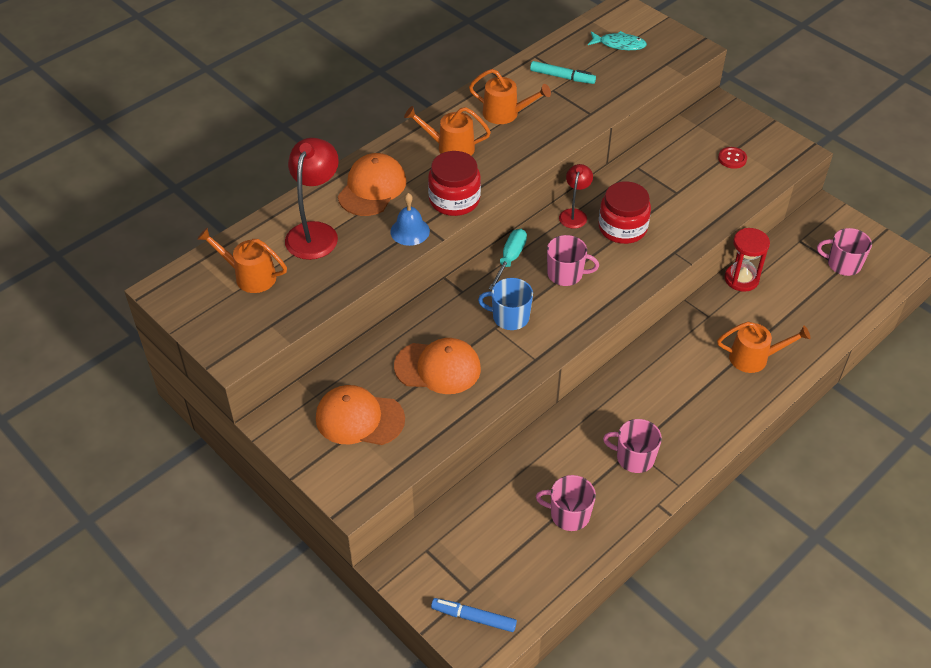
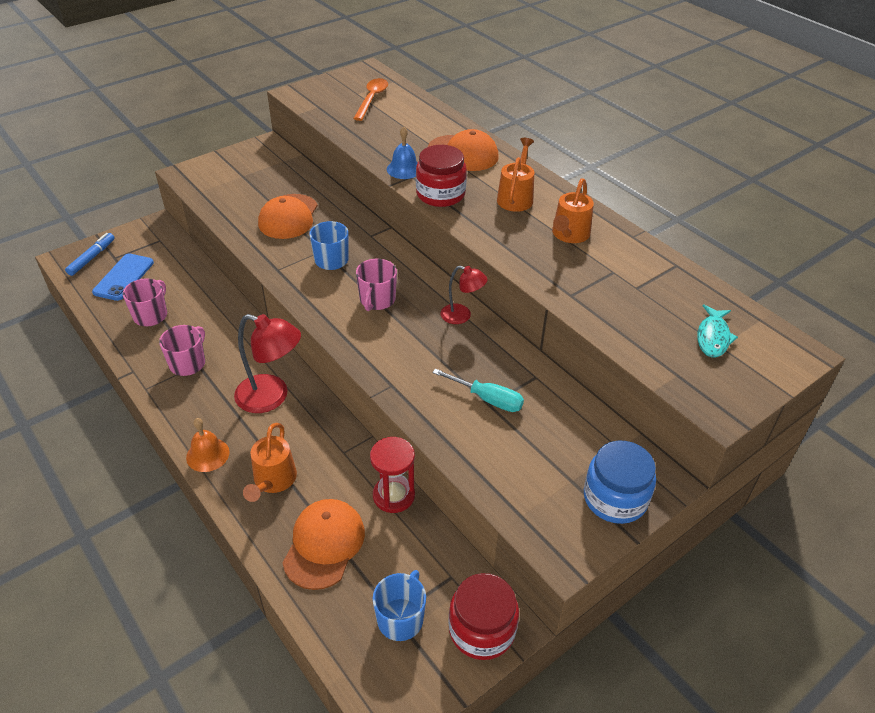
camera: 95 degrees right, 5 degrees down
(249, 276) = (372, 99): orange watering can -> orange spoon
(315, 232) = (413, 126): red lamp -> red lamp (272, 397)
(359, 418) = (253, 178): orange cap -> orange cap (324, 545)
(507, 566) = (123, 277): none -> blue phone
(510, 259) = (405, 266): turquoise screwdriver -> turquoise screwdriver (487, 399)
(562, 77) = (638, 281): turquoise marker -> none
(622, 228) = (436, 349): red jar -> red jar (482, 629)
(732, 159) = (550, 471): red button -> none
(742, 411) = (207, 454): none -> orange bell
(743, 128) = (615, 498): none -> blue jar
(843, 264) = (401, 618): pink mug -> blue mug

